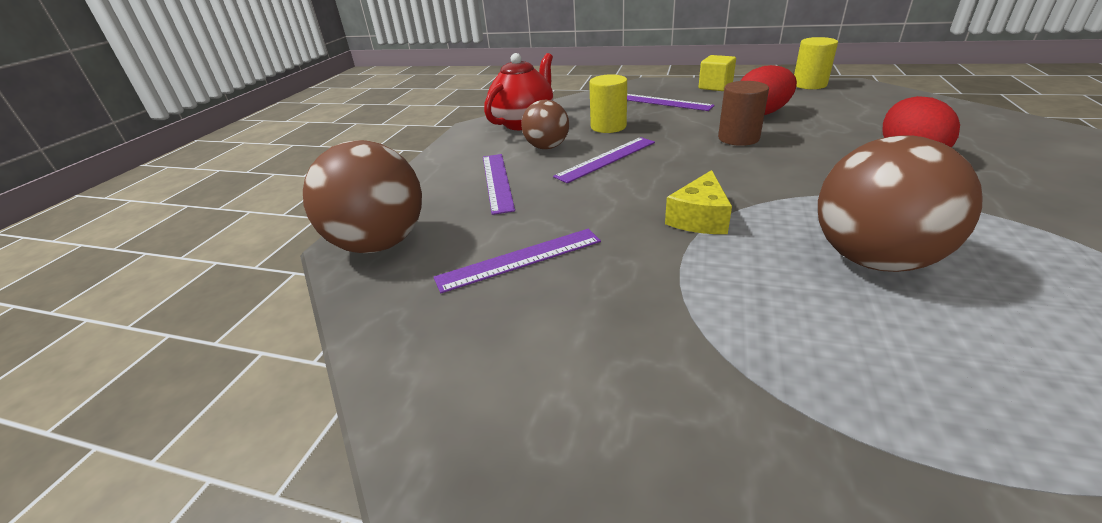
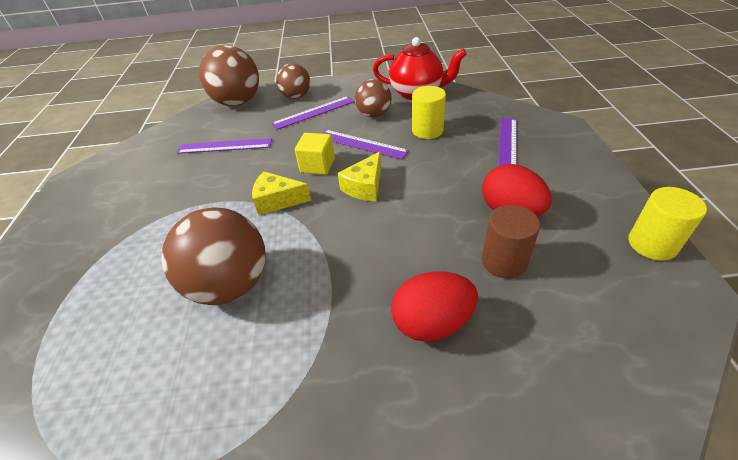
camera: 70 degrees right, 10 degrees up
(433, 191) = (296, 96): none -> brown ball
(520, 259) = (225, 146): purple ruler -> purple ruler turned 45 degrees counterclockwise
(695, 164) = (365, 187): none -> yellow cheese
(715, 86) = (583, 170): yellow cube -> yellow cube (317, 165)
(738, 138) = (432, 203): brown cylinder -> brown cylinder (504, 261)

